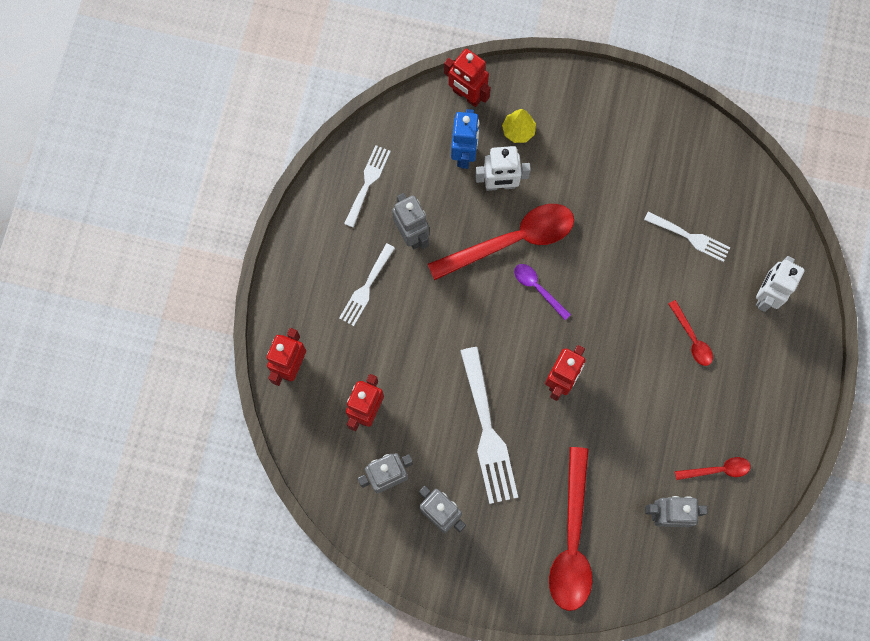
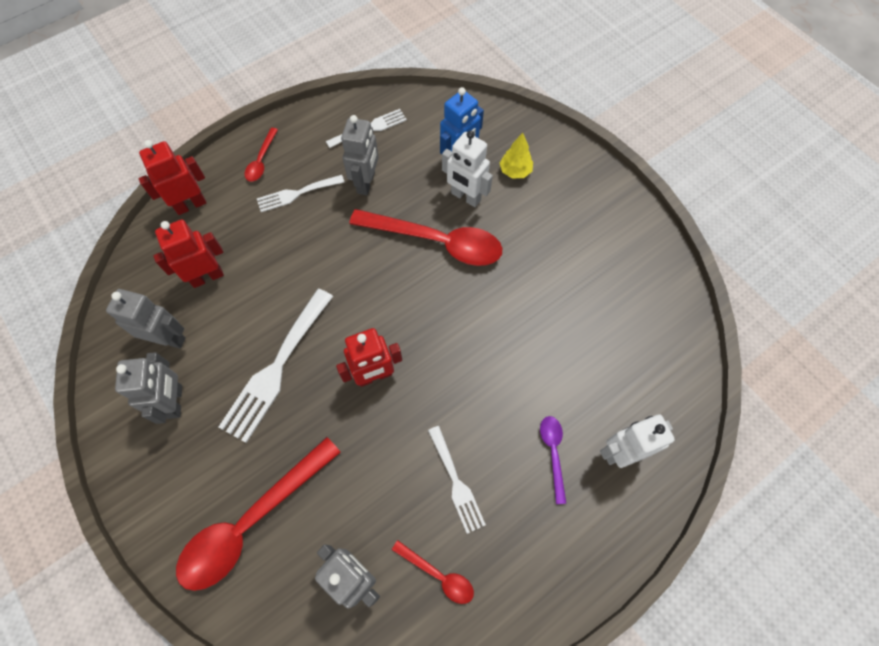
camera: 40 degrees right, 10 degrees down
(467, 95) = (498, 123): red robot -> none
(538, 288) = (423, 291): purple spoon -> purple spoon (553, 453)
(690, 237) = (590, 349): white fork -> white fork (456, 483)
(692, 338) = (518, 434): red spoon -> red spoon (261, 160)

